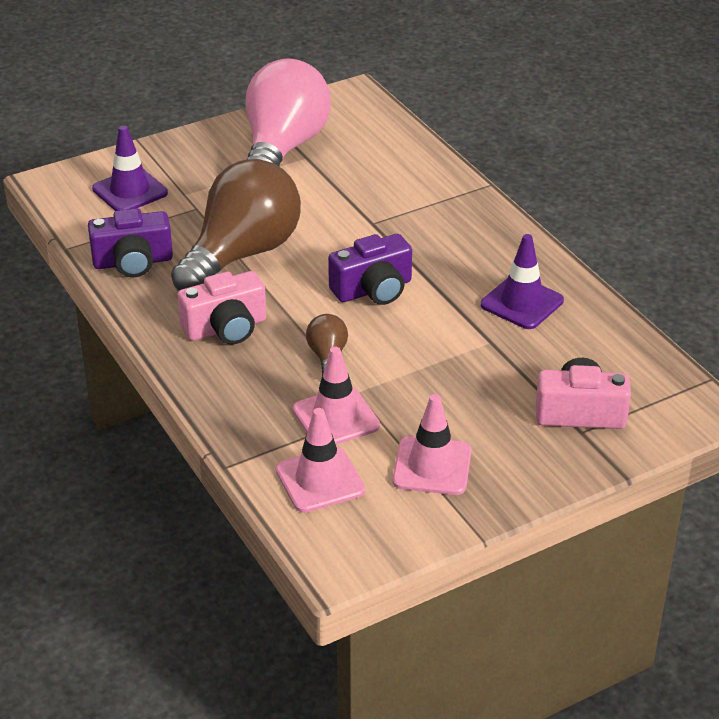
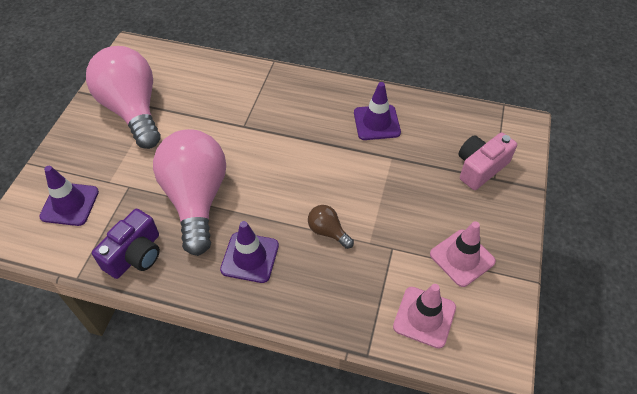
camera: 45 degrees left, 15 degrees up
(226, 328) = (250, 257): pink camera -> purple traffic cone
(242, 254) = (196, 199): brown light bulb -> pink light bulb
(336, 418) = (381, 268): pink traffic cone -> none
(373, 290) = (297, 169): purple camera -> none

